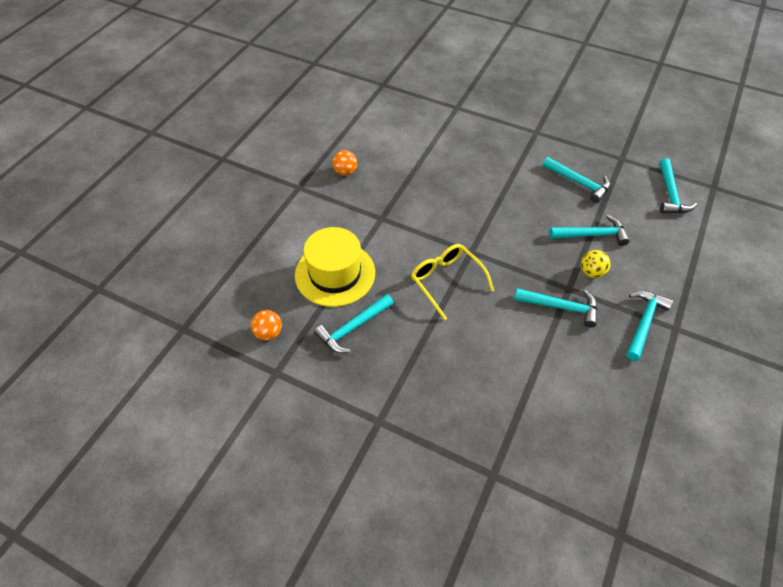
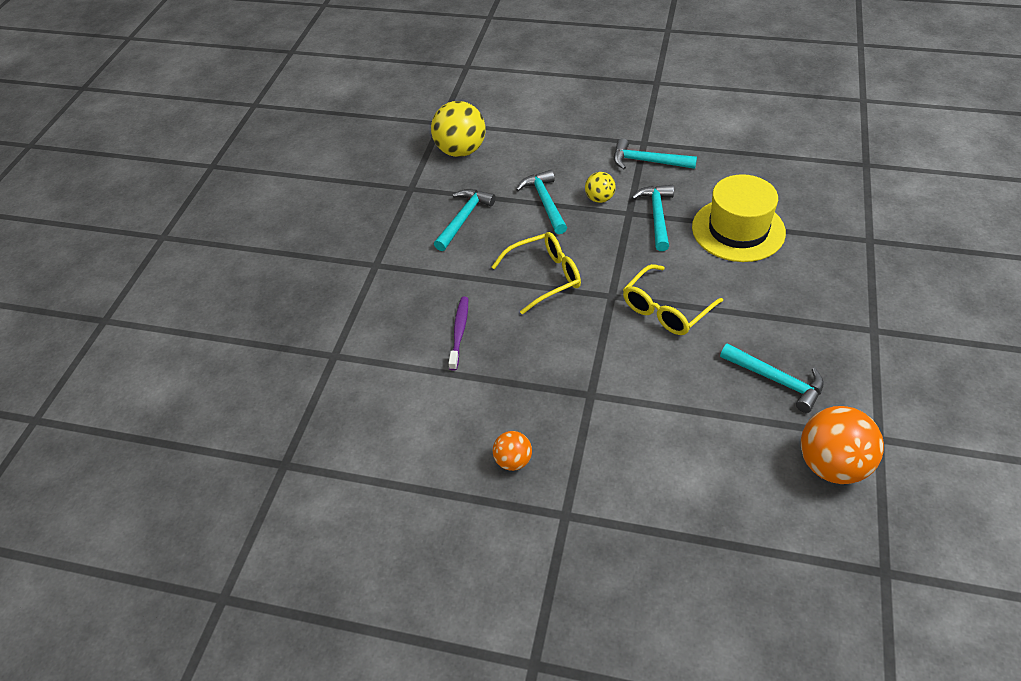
camera: 100 degrees left, 5 degrees down
(268, 333) = (832, 465): orange ball -> orange ball, size x1.89
(335, 274) = (707, 420): yellow hat -> yellow hat (738, 230)
(459, 164) = (459, 332): none -> purple toothbrush
(501, 217) = (545, 277): none -> yellow glasses
(670, 194) = (461, 151): turquoise hammer -> yellow ball

